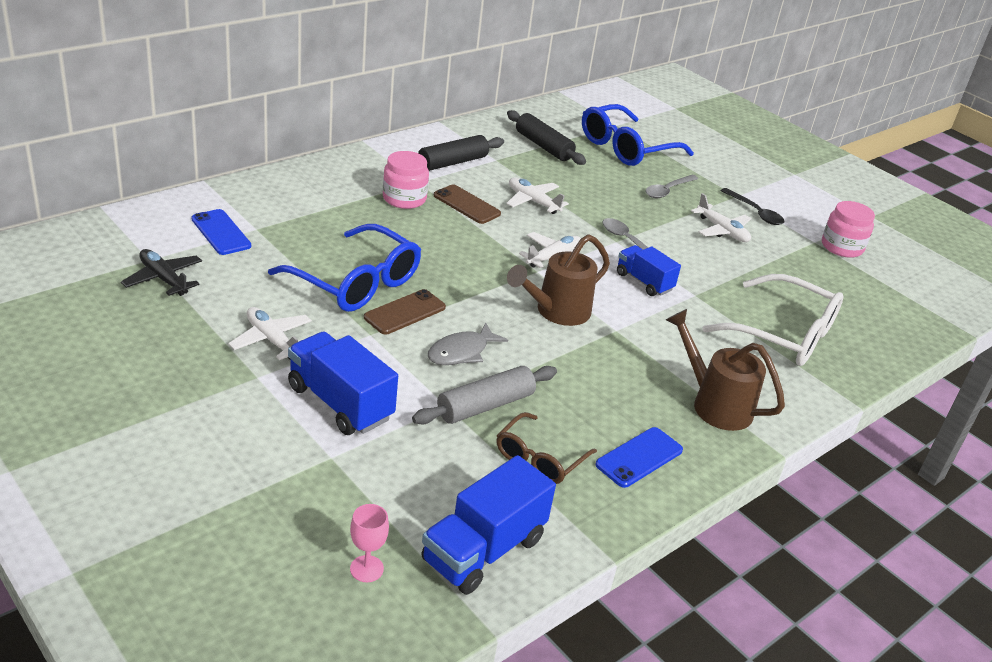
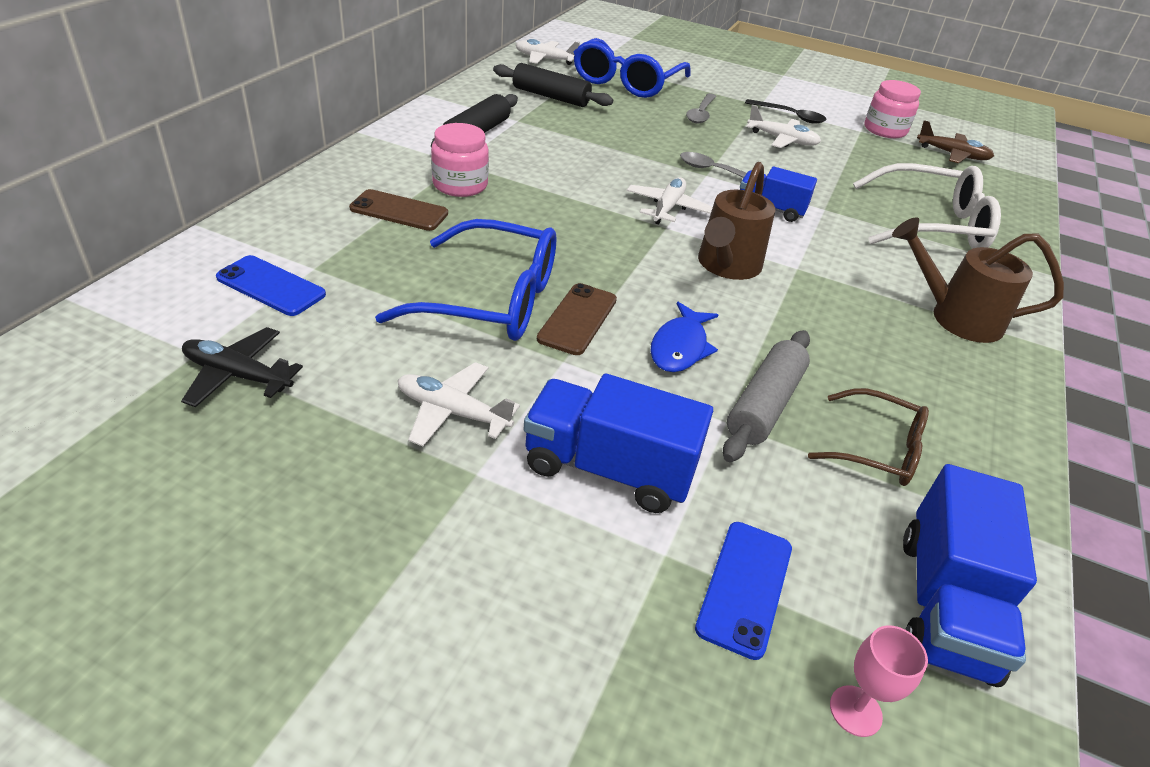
camera: 25 degrees left, 5 degrees up
(461, 352) = (680, 347): grey fish -> blue fish
(466, 205) = (531, 175): brown phone -> brown phone (399, 211)
(533, 201) = (593, 154): white plane -> white plane (545, 59)
(539, 458) = (877, 449): brown glasses -> brown glasses turned 75 degrees counterclockwise
(639, 457) = (959, 406): blue phone -> blue phone (745, 587)
(888, 285) = (952, 154): none -> brown plane

